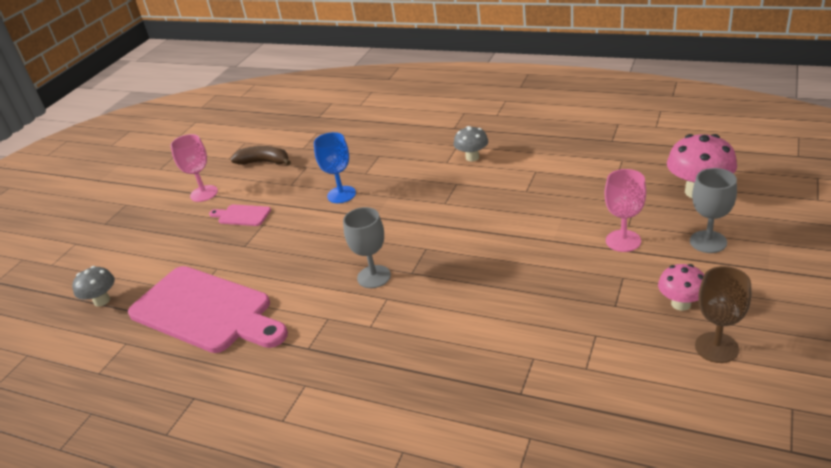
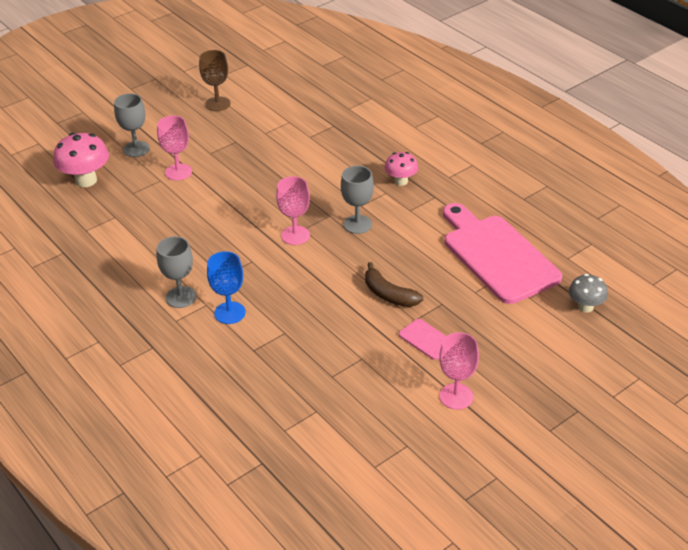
camera: 155 degrees left, 5 degrees up
(264, 162) = (370, 411): brown banana -> brown banana (389, 294)
(341, 194) = (325, 317): blue goblet -> blue goblet (230, 313)
(427, 239) = (295, 235): none -> pink goblet
(472, 157) = (181, 297): grey mushroom -> grey goblet
(681, 304) = (203, 127): pink mushroom -> pink mushroom (401, 181)

